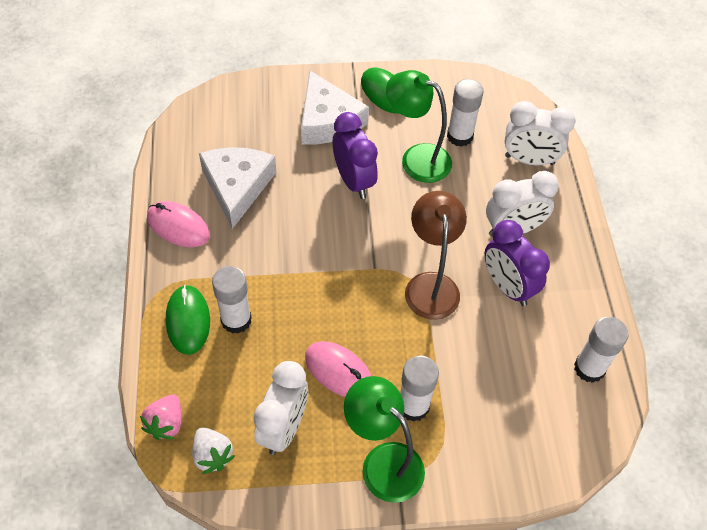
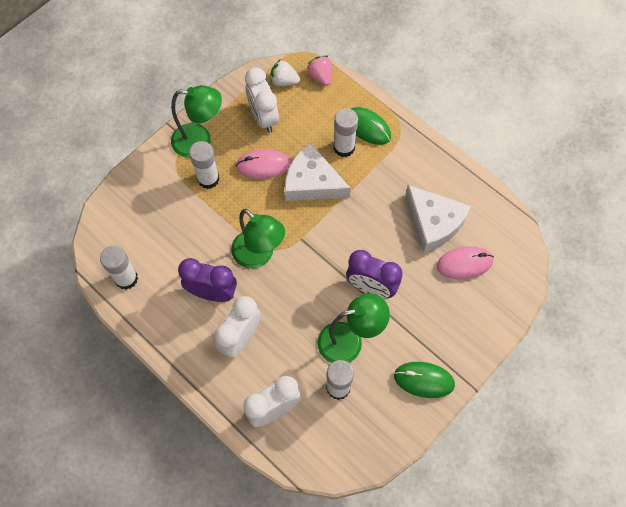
camera: 140 degrees right, 10 degrees up
(178, 226) = (435, 170): pink mouse -> pink mouse (464, 263)
(327, 120) = (436, 320): white cheese -> white cheese (312, 182)
(431, 285) = (259, 255): brown lamp -> green lamp

